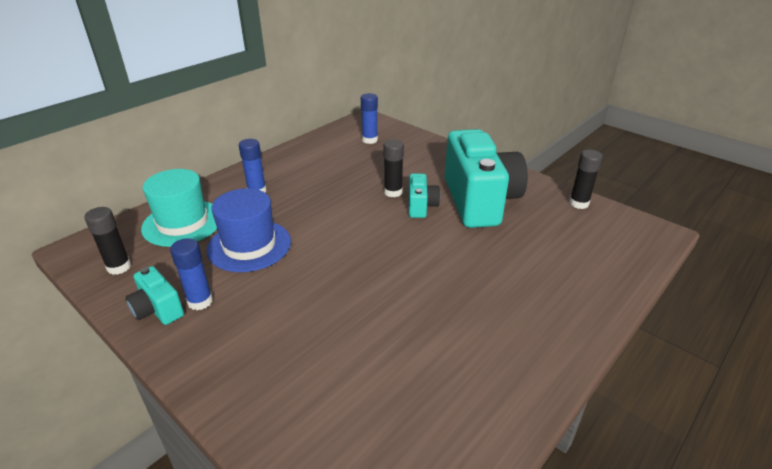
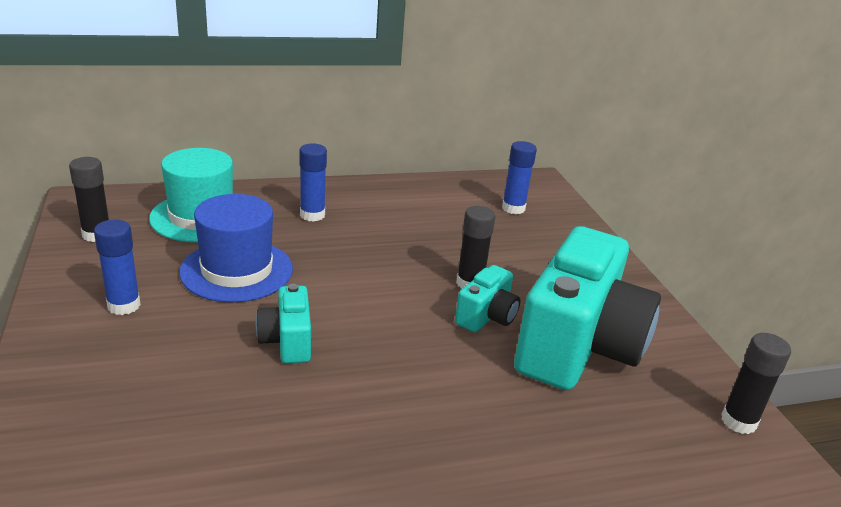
camera: 30 degrees right, 5 degrees down
(158, 309) = (79, 294): turquoise camera -> turquoise camera (287, 341)

